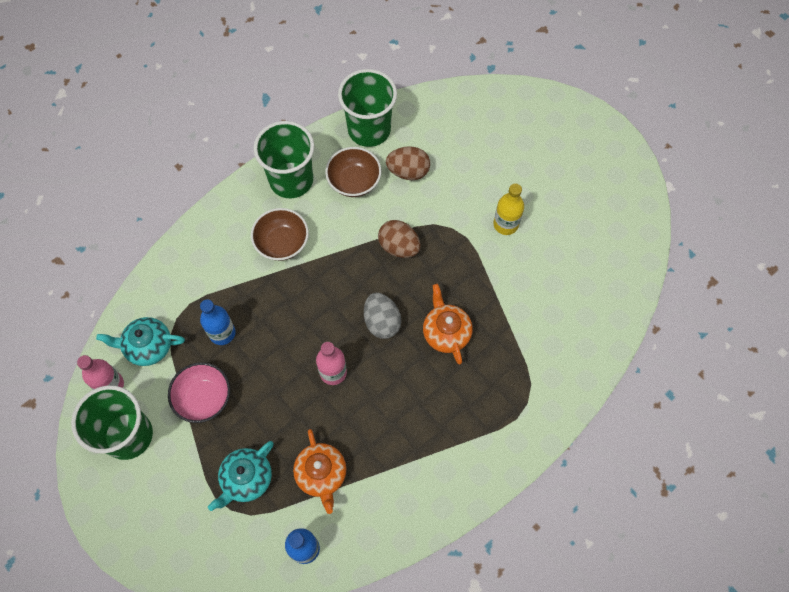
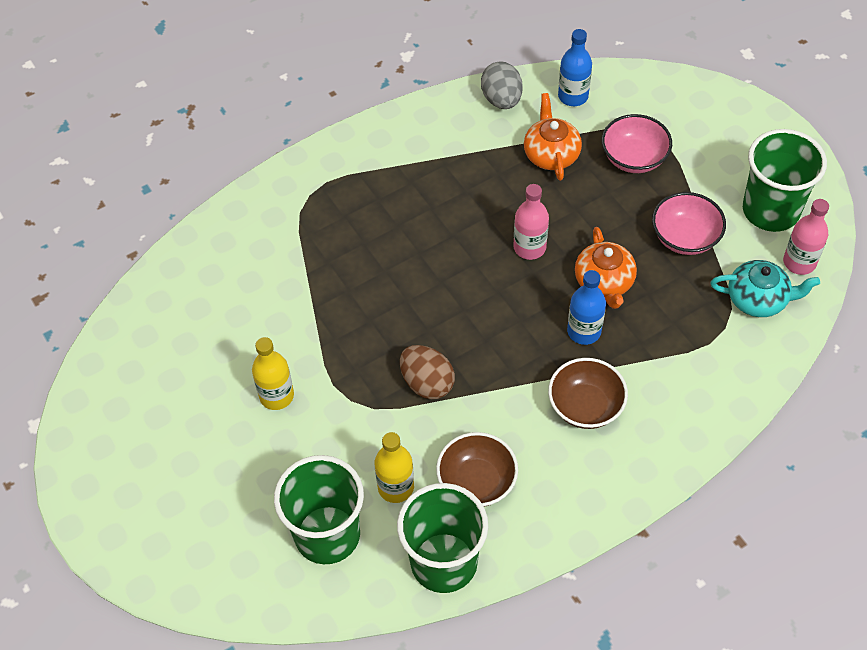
camera: 170 degrees left, 10 degrees down
(222, 333) = (665, 304): blue bottle -> blue bottle (584, 331)
(246, 479) = (634, 158): turquoise teapot -> pink bowl
(291, 180) = (569, 495): green cup -> green cup (327, 534)
(382, 322) = (463, 295): grey egg -> grey egg (501, 99)
(408, 171) = (396, 487): brown egg -> yellow bottle
(446, 332) = (386, 275): orange teapot -> orange teapot (604, 282)

